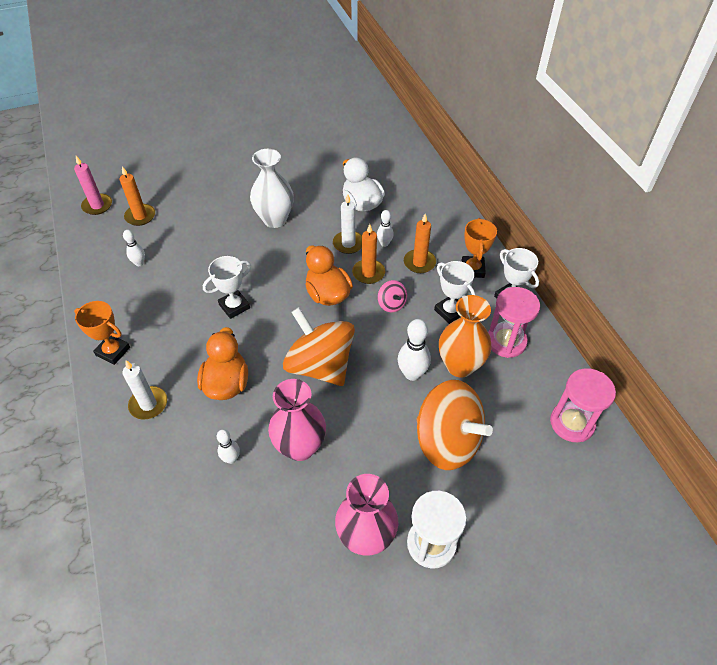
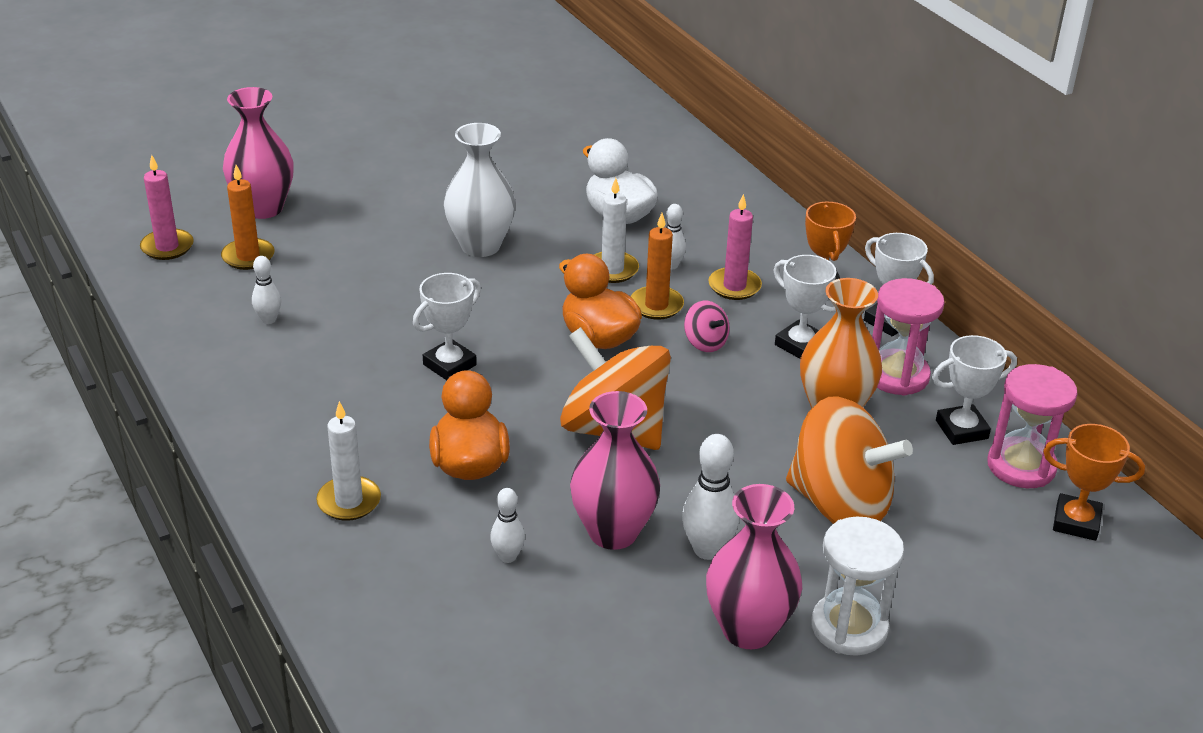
camera: 10 degrees left, 15 degrees down
(113, 351) = (265, 439): orange trophy -> orange trophy (1076, 522)
(158, 182) = (263, 208): none -> pink vase
(412, 374) = (762, 427): white bowling pin -> white bowling pin (707, 550)
(419, 263) = (734, 286): orange candle -> pink candle
(539, 389) = (961, 429): none -> white trophy

